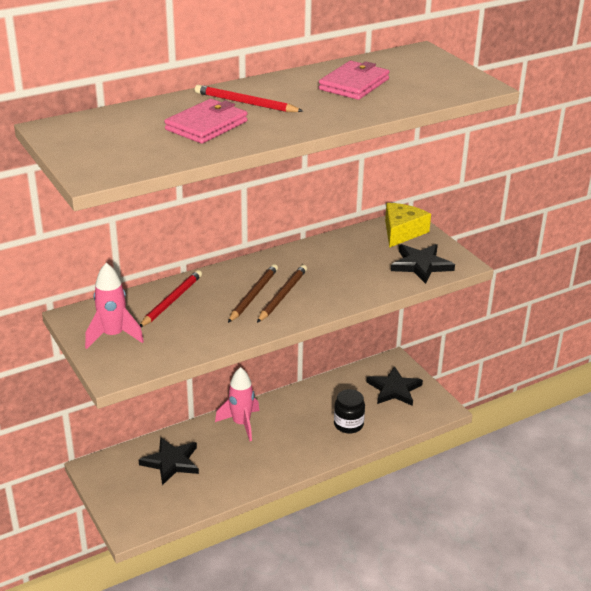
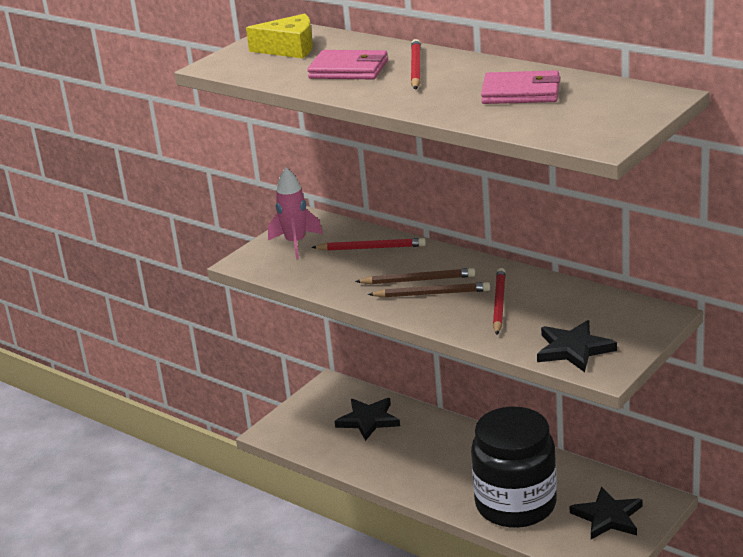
camera: 70 degrees right, 5 degrees down
(241, 424) = (456, 438): pink rocket -> none
(328, 273) = (499, 304): none -> red pencil
(348, 424) = (515, 505): black jar -> black jar, size x2.21
(402, 232) = (635, 319): yellow cheese -> yellow cheese (289, 48)

